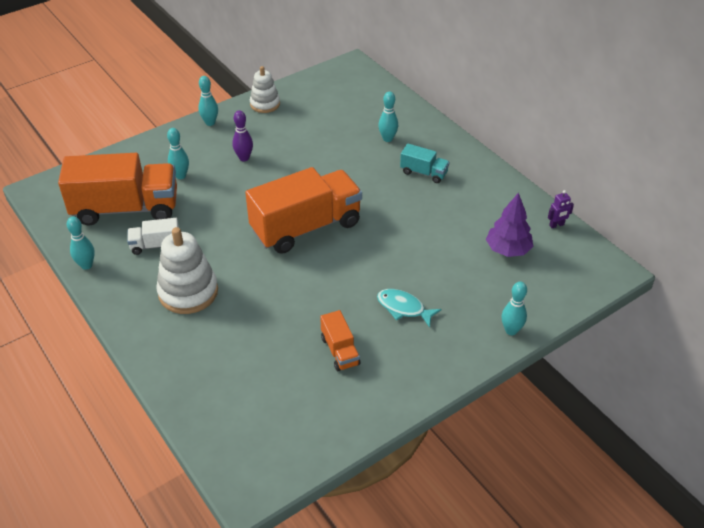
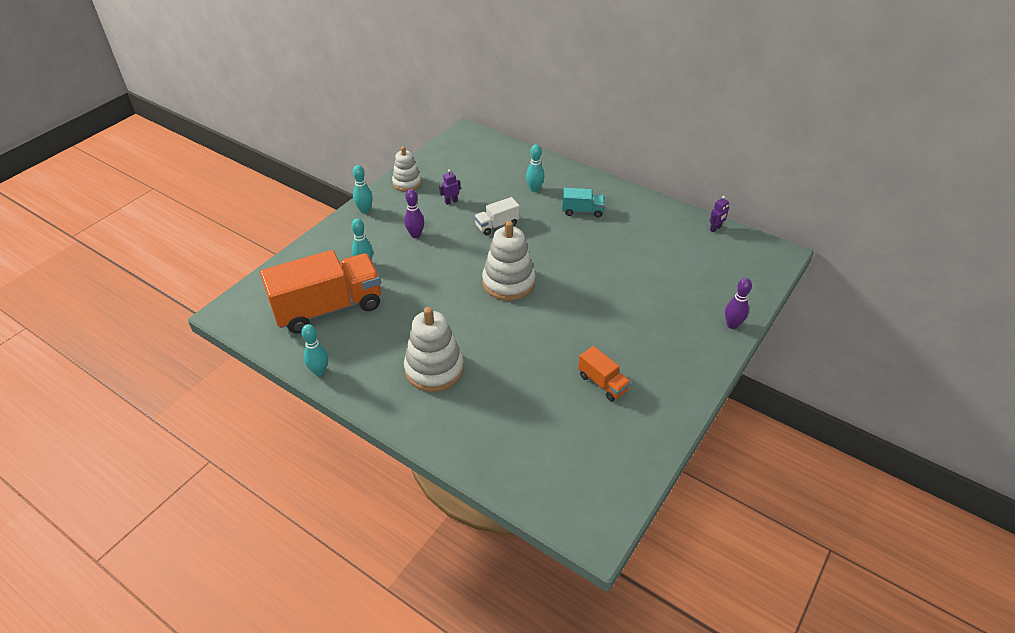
camera: 20 degrees left, 0 degrees up
(156, 245) = (378, 334): white truck -> white truck (497, 225)
(297, 133) = (451, 202): none -> purple robot
(306, 227) = (508, 282): orange truck -> white stacking toy
(403, 308) = (634, 330): turquoise fish -> none
(508, 250) = (689, 258): purple tree -> none
(511, 330) = (732, 325): turquoise bowling pin -> purple bowling pin

